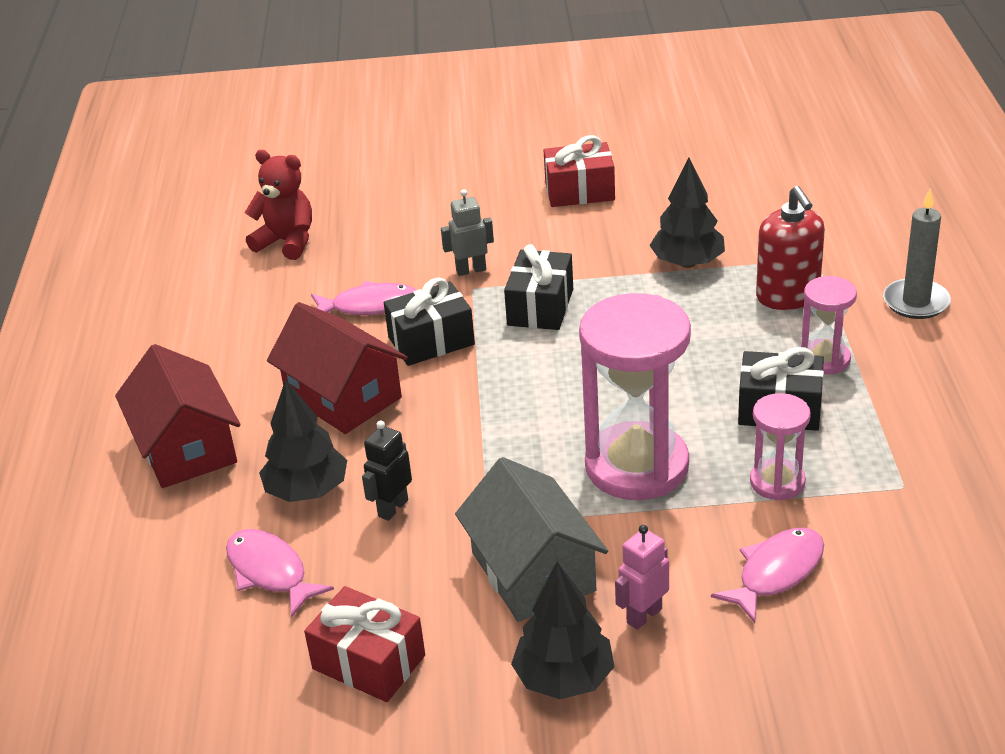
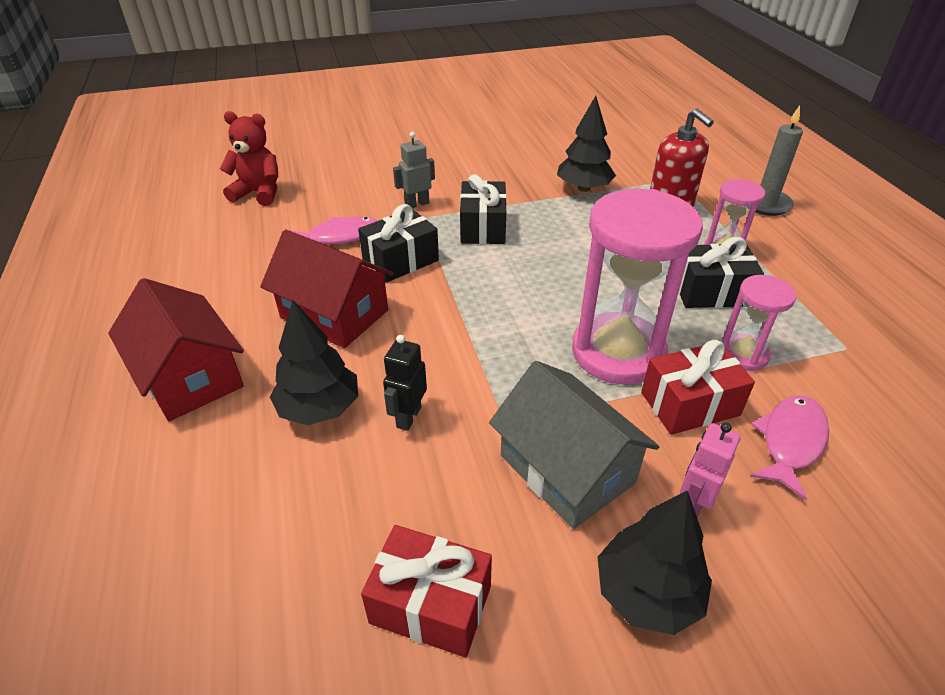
camera: 15 degrees left, 5 degrees up
(270, 572) = (298, 504): pink fish -> none
(579, 191) = (482, 145): red gift -> red gift (689, 404)

